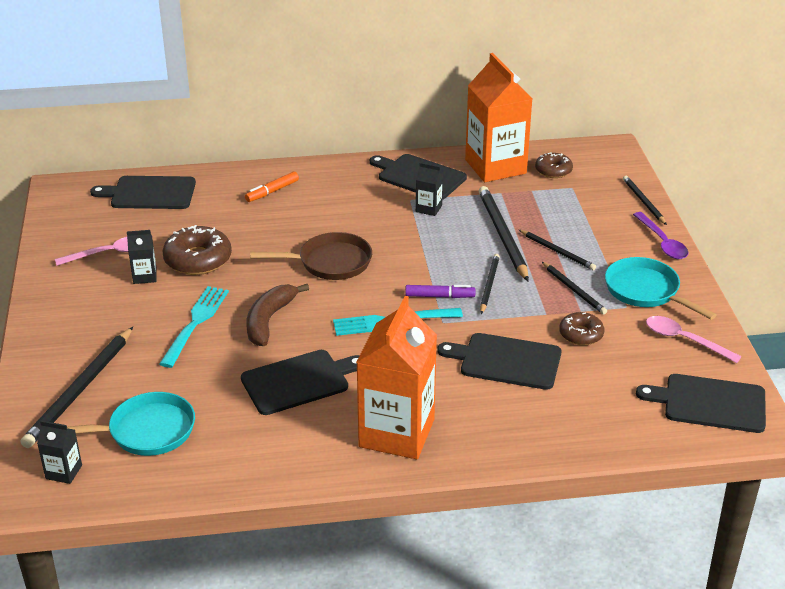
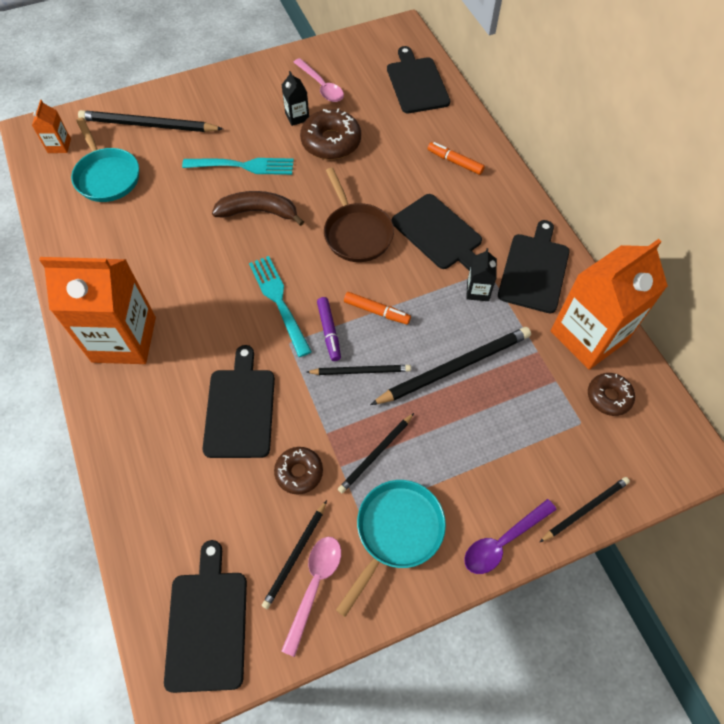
camera: 75 degrees right, 25 degrees up
(64, 472) = (59, 146): black carton -> orange carton
(299, 381) = (181, 254): black cutting board -> black cutting board (438, 234)
(428, 266) = (376, 311): none -> orange marker
(557, 252) = (442, 427): black pencil -> black pencil (295, 555)

